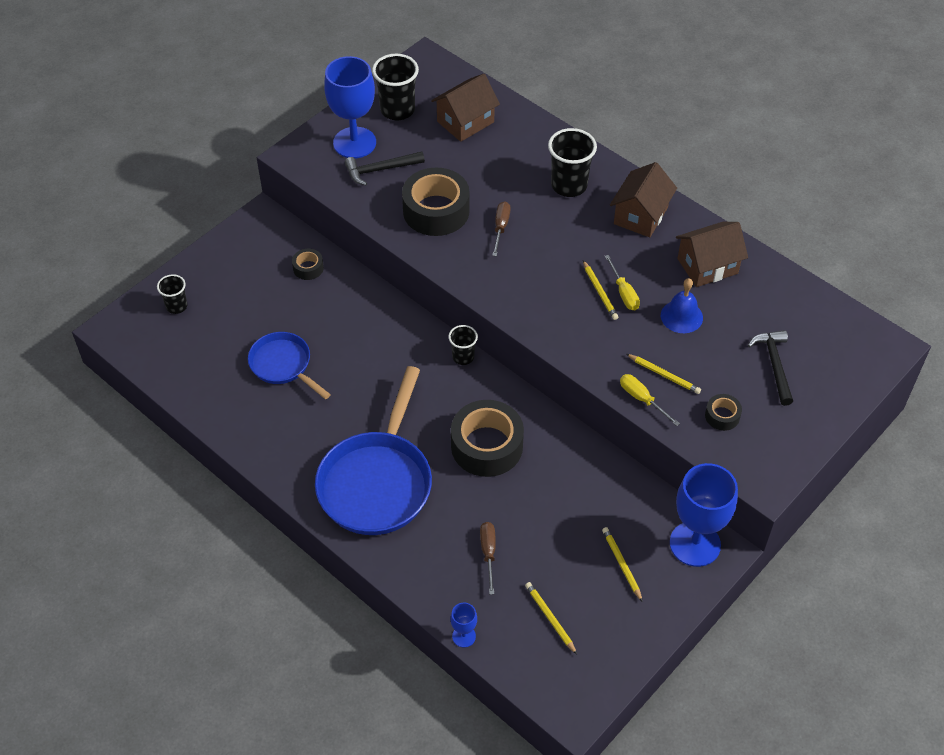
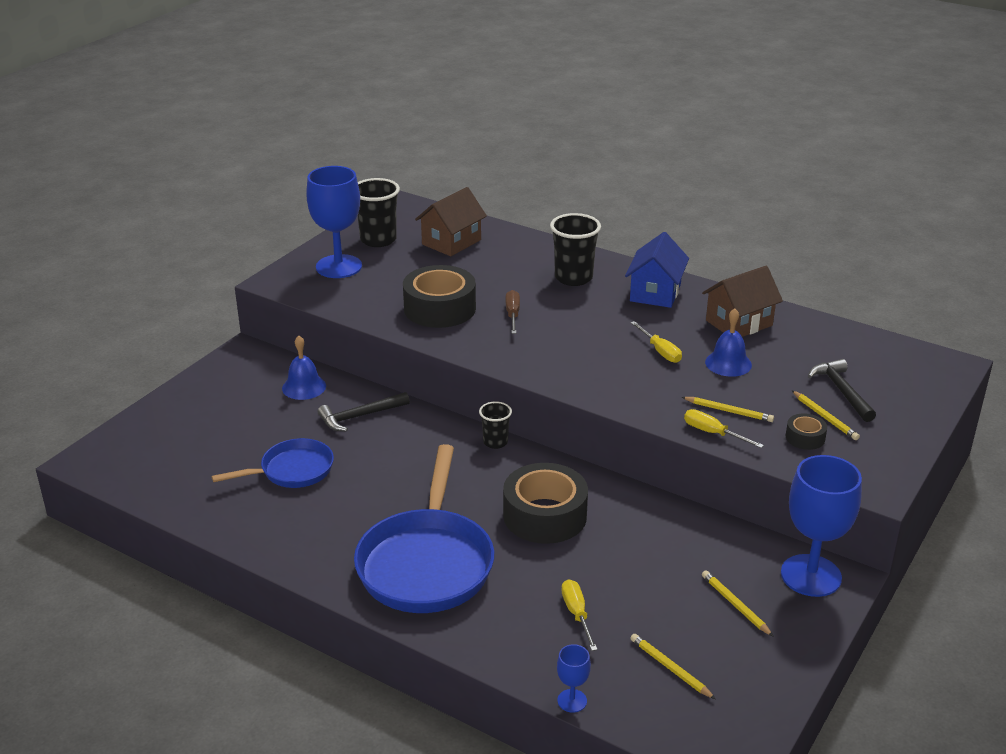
camera: 10 degrees left, 20 degrees down
(176, 306) = (158, 433): black cup -> none
(283, 365) = (292, 471): blue pan -> blue pan turned 120 degrees clockwise
(308, 268) = (304, 387): black tape -> blue bell
(380, 169) = (371, 283): black hammer -> black hammer (359, 416)
(488, 553) = (577, 614): brown screwdriver -> yellow screwdriver
(600, 292) = (635, 353): yellow pencil -> yellow pencil (825, 417)
(640, 215) = (655, 292): brown house -> blue house

